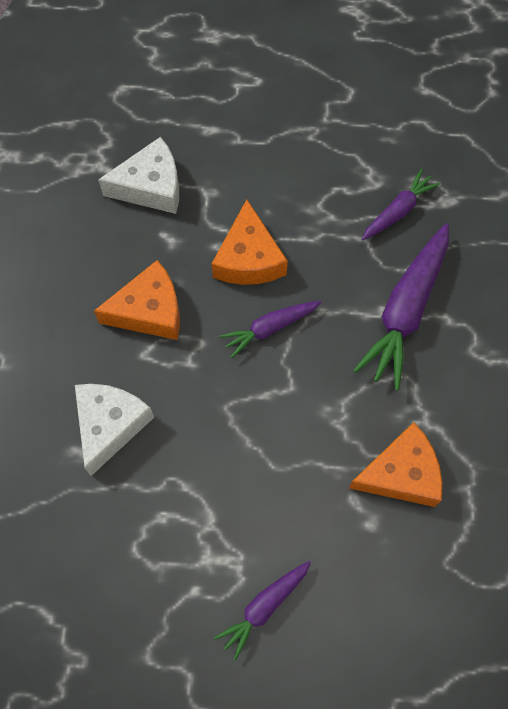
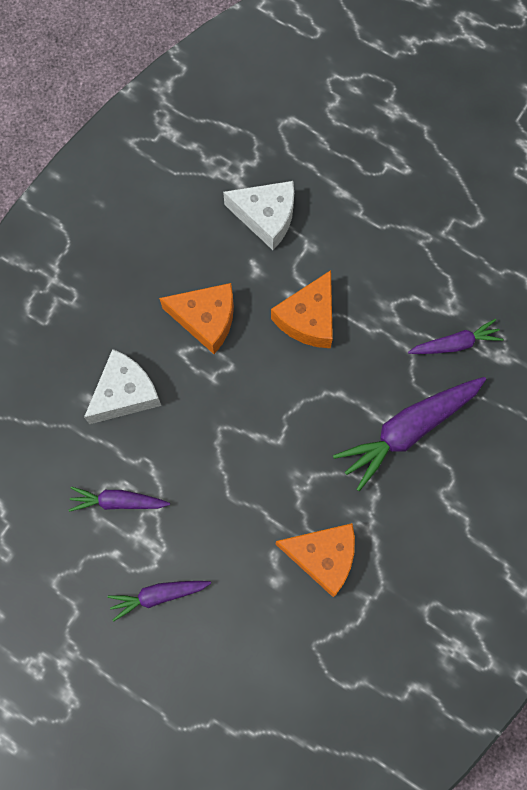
camera: 30 degrees right, 5 degrees up
(269, 328) = (291, 384): purple carrot -> purple carrot (118, 501)

